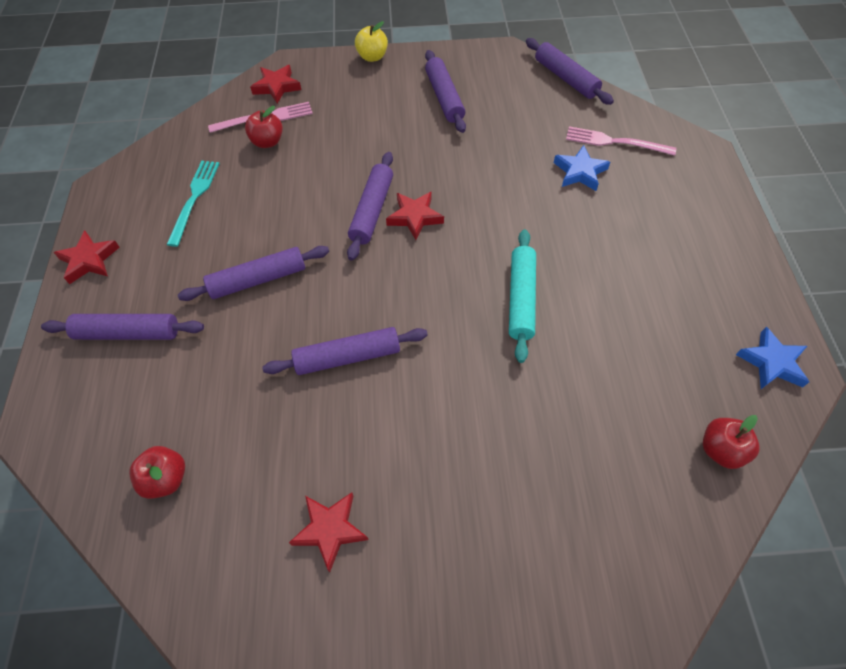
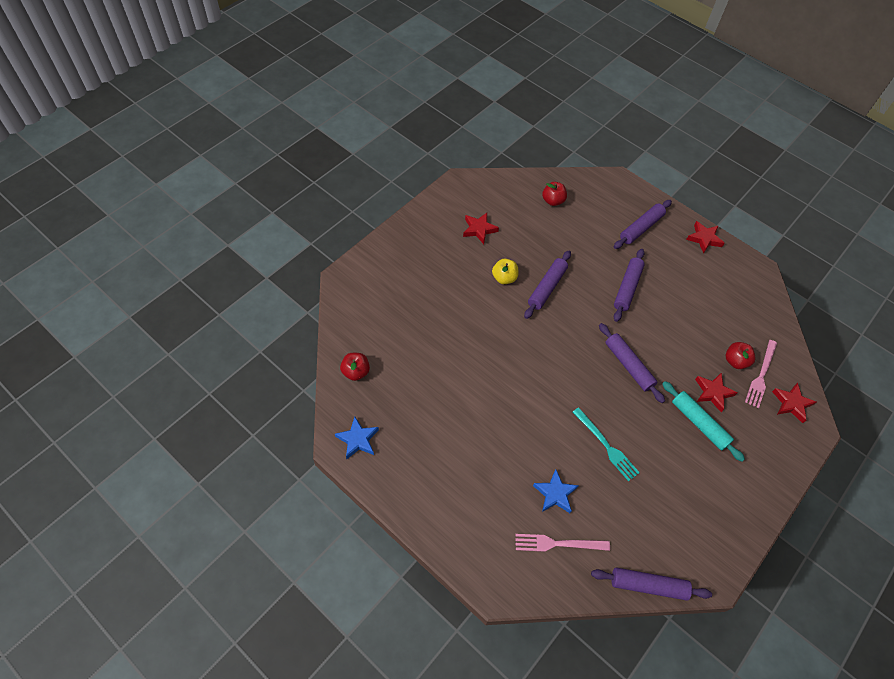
camera: 130 degrees right, 0 degrees up
(194, 199) = (713, 300): turquoise fork -> turquoise fork (606, 445)
(372, 57) = (782, 484): yellow apple -> yellow apple (504, 278)
(415, 217) = (604, 380): red star -> red star (713, 392)
(444, 97) = (696, 487): purple rolling pin -> none
(521, 299) = (504, 376): turquoise rolling pin -> turquoise rolling pin (699, 423)
(615, 142) = (558, 543): pink fork -> pink fork turned 150 degrees counterclockwise

